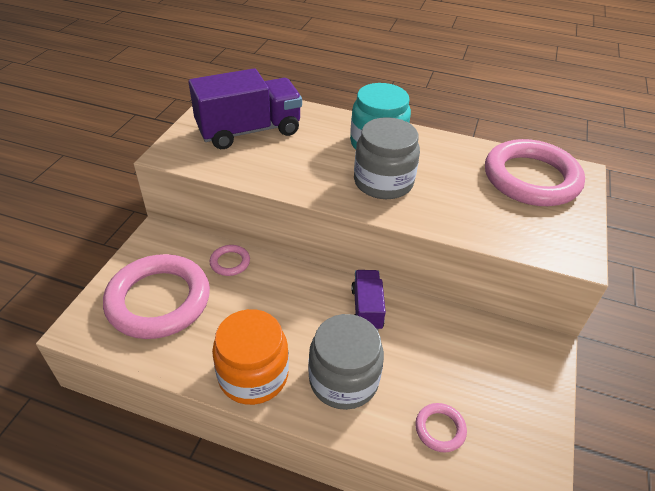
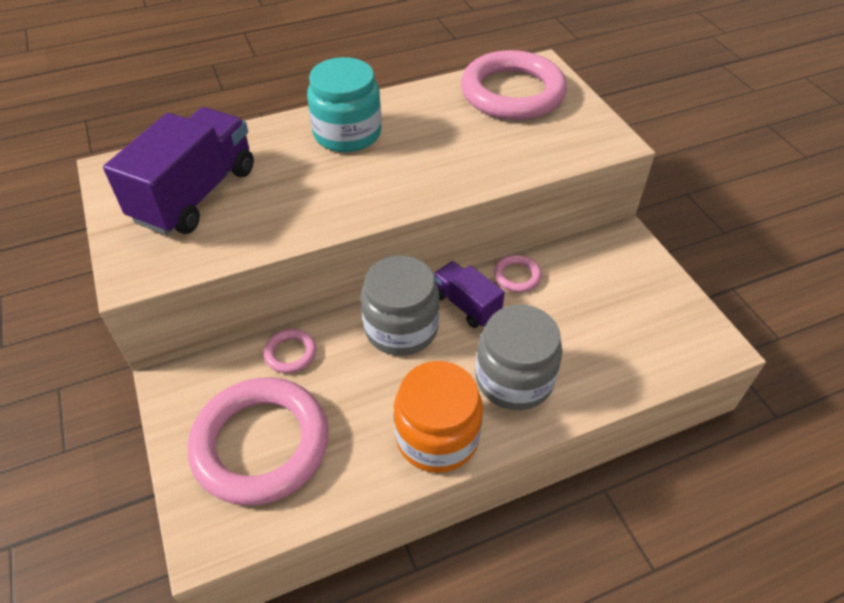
camera: 40 degrees left, 5 degrees up
(383, 182) = (397, 169): grey jar -> grey jar (401, 328)
(440, 429) = (622, 359): pink ring -> pink ring (517, 276)

